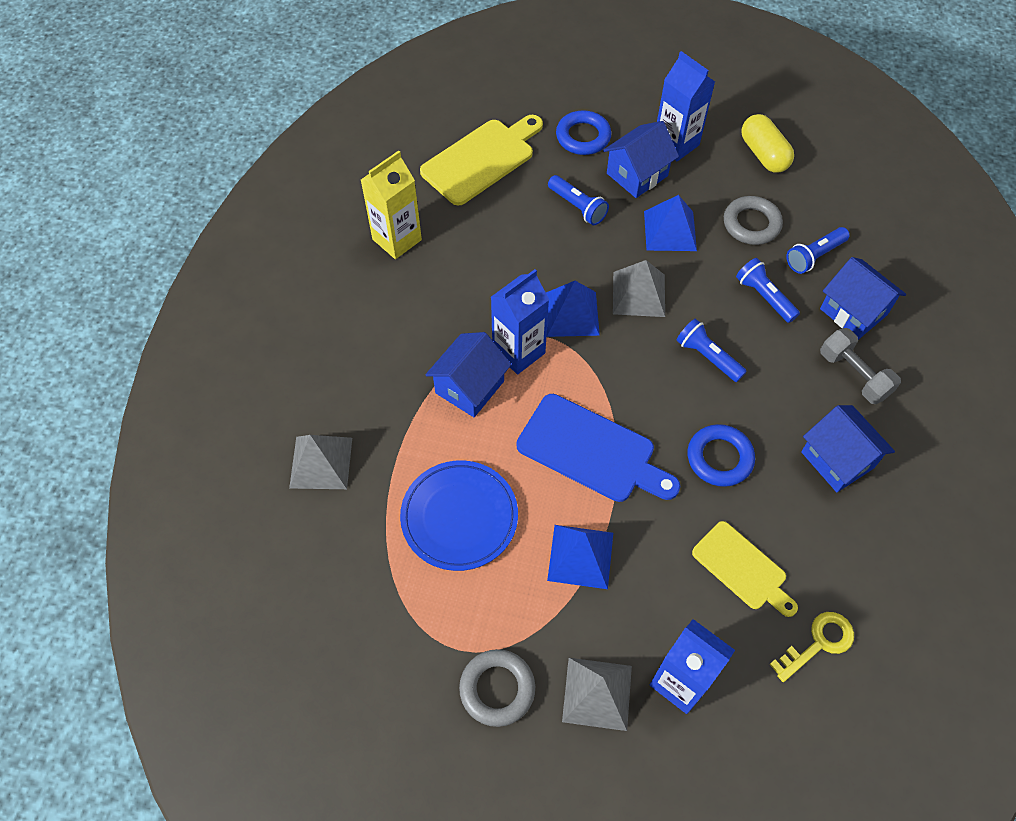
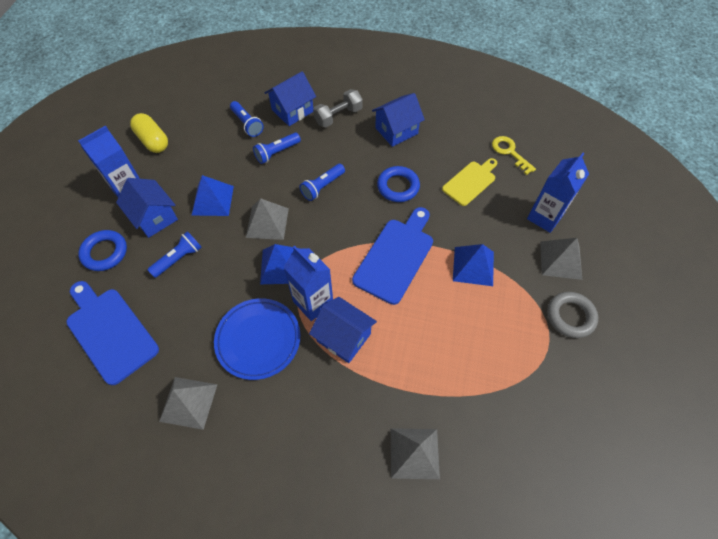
camera: 90 degrees left, 0 degrees up
(397, 239) = (188, 402): yellow carton -> grey pyramid
(459, 517) = (453, 342): blue plate -> blue plate (258, 339)
(481, 159) = (110, 331): yellow cutting board -> blue cutting board
(751, 224) = (215, 153): grey ring -> none
(763, 154) = (153, 141): yellow capsule -> yellow capsule turned 75 degrees clockwise

